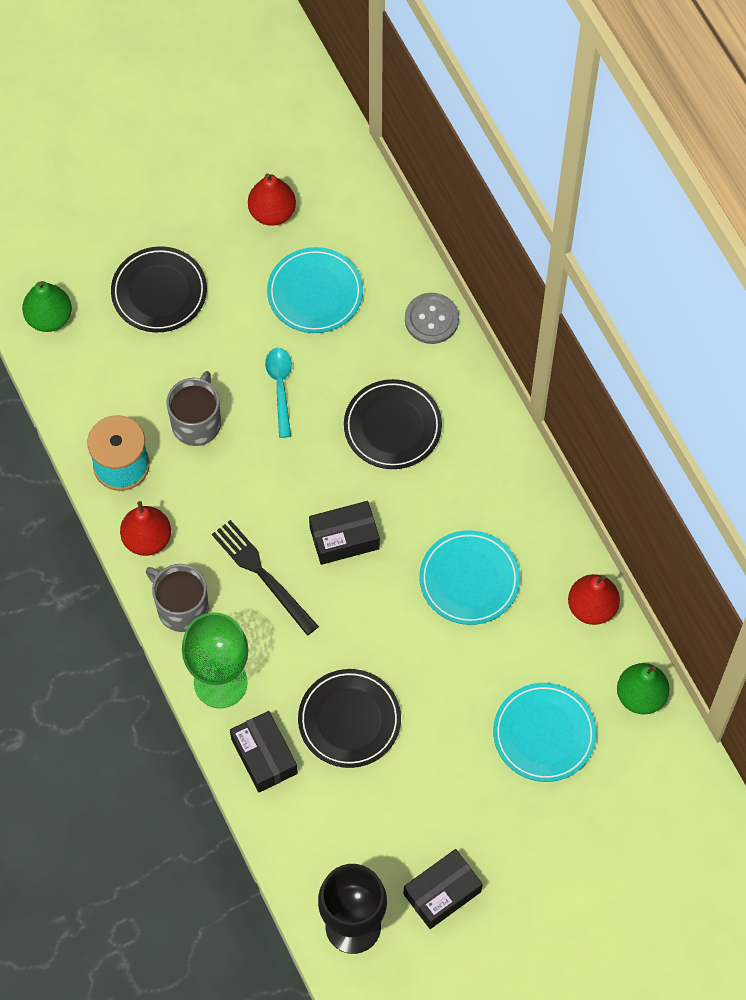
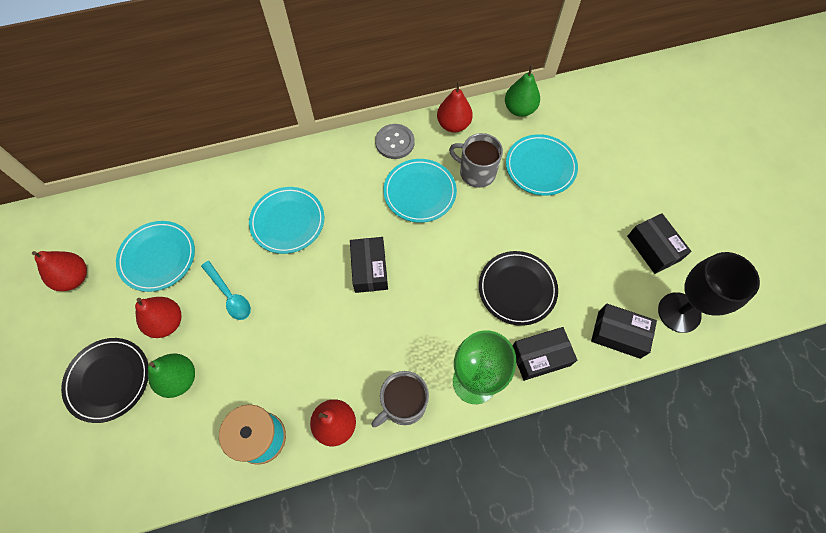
camera: 80 degrees left, 0 degrees up
(49, 318) = (94, 486): green pear -> green pear (179, 379)
(197, 422) = (240, 366): grey mug -> grey mug (476, 172)
(235, 329) = (167, 322): none -> red pear
(262, 574) = (387, 334): black fork -> none
(280, 387) = (230, 295): turquoise spoon -> turquoise spoon turned 135 degrees counterclockwise
(309, 850) = (619, 334): none -> black box
(392, 427) = (287, 222): black plate -> turquoise plate
(431, 319) = (210, 182): grey button -> grey button (395, 142)

